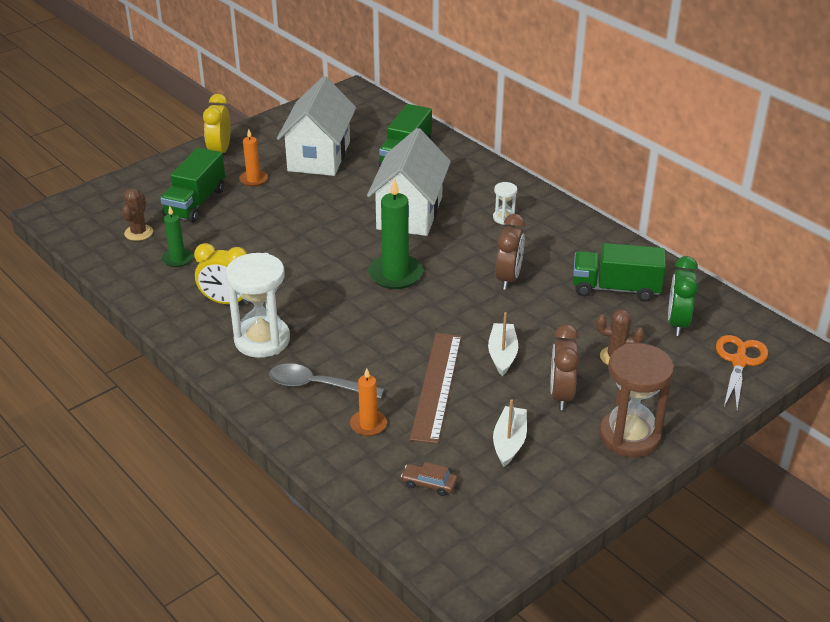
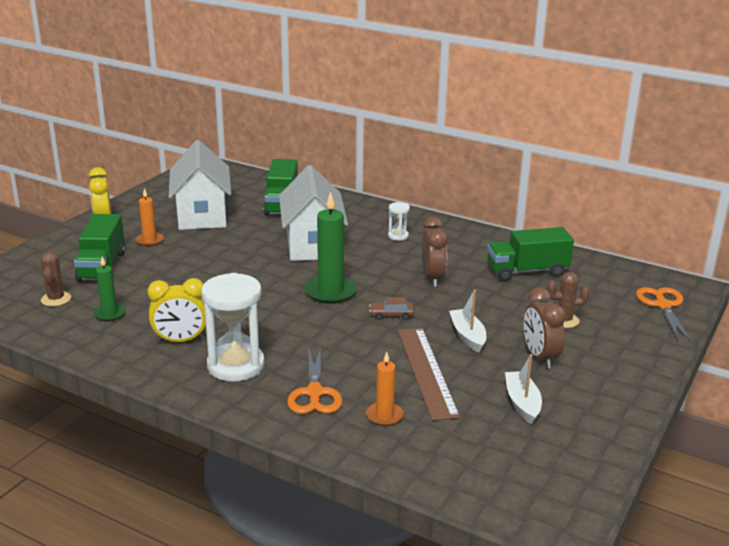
camera: 20 degrees left, 10 degrees down
(318, 385) = (314, 393): grey spoon -> orange scissors
(429, 484) = (474, 453): brown car -> brown car (391, 315)
(629, 436) = (619, 377): brown hourglass -> none
(677, 323) = (594, 287): green clock -> none

